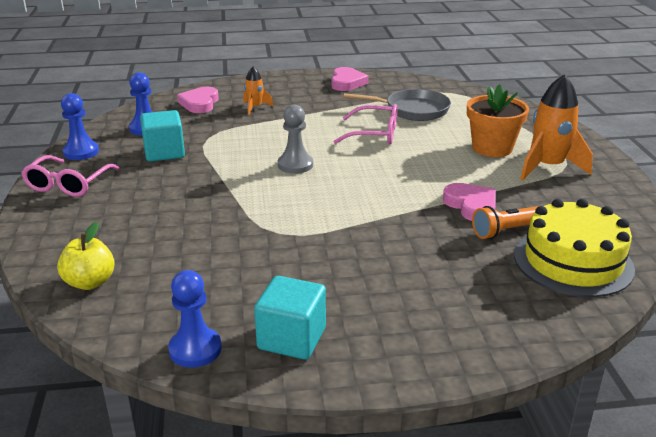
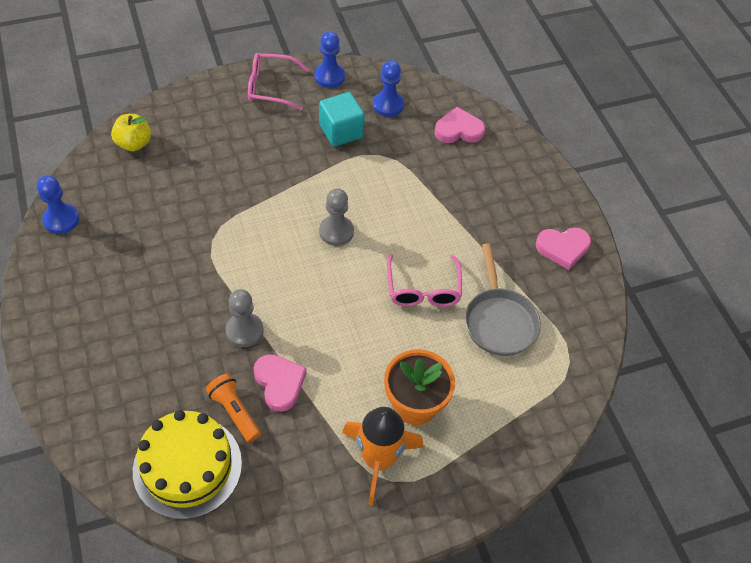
camera: 75 degrees right, 25 degrees up
(255, 107) = (462, 176): orange rocket -> none
(292, 338) = (73, 271): turquoise cube -> none
(407, 220) = (244, 331): none -> grey pawn
(471, 205) = (279, 383): pink heart -> pink heart turned 75 degrees counterclockwise

